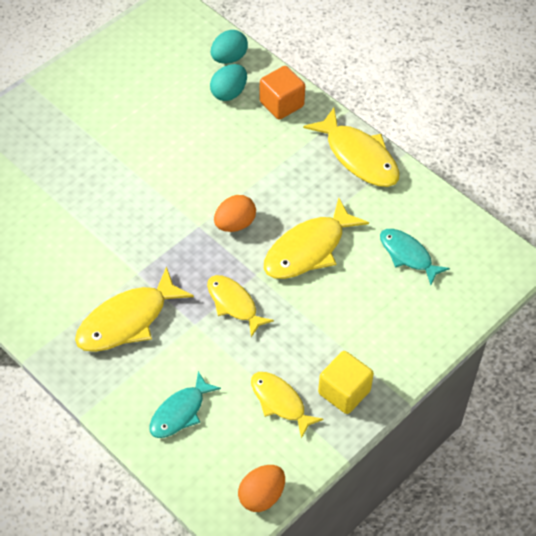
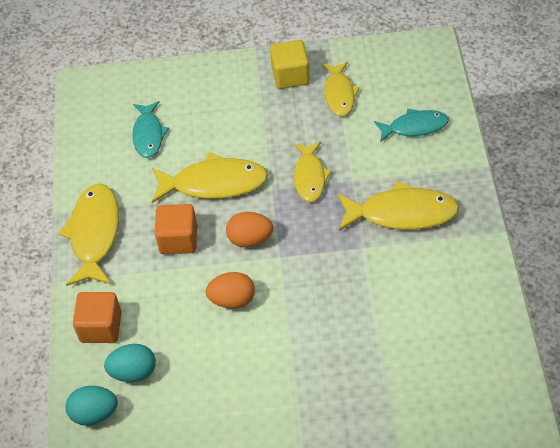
camera: 135 degrees left, 0 degrees up
(261, 496) = (402, 50): orange egg -> orange egg (232, 299)
(290, 190) = (178, 239): none -> orange cube

